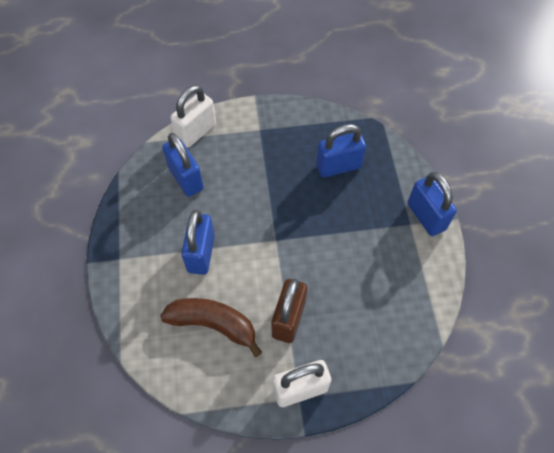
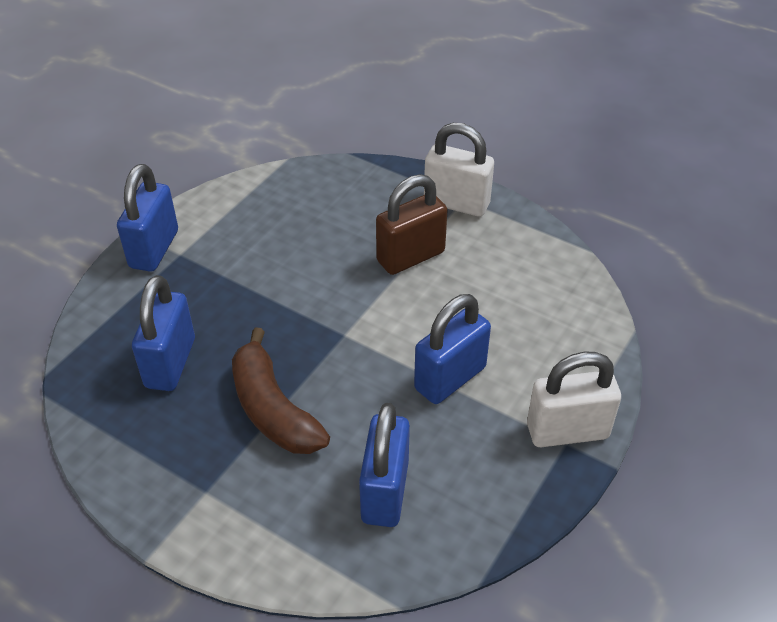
camera: 140 degrees left, 15 degrees down
(196, 132) = (301, 560): white padlock -> white padlock (567, 431)
(214, 324) = (497, 299): brown banana -> brown banana (273, 409)
(338, 166) = (170, 363): blue padlock -> blue padlock turned 75 degrees clockwise

